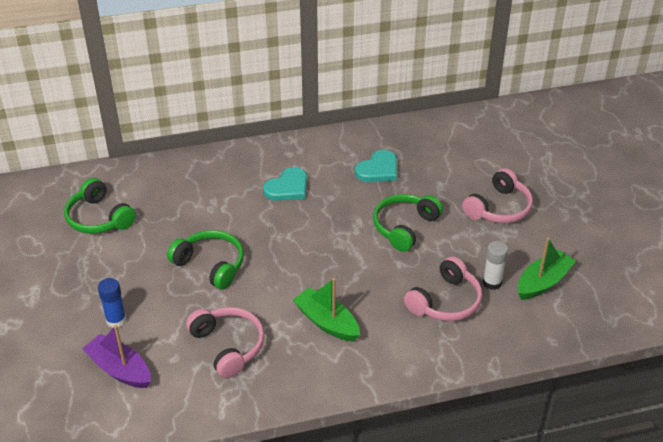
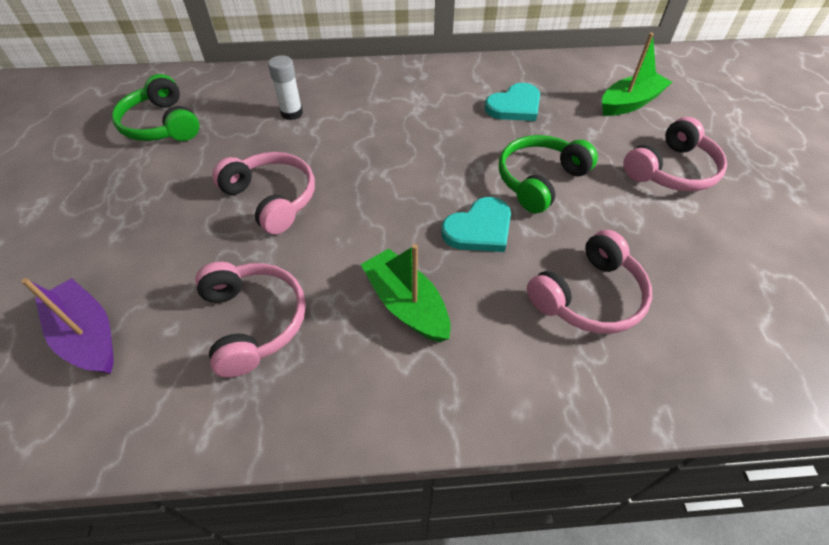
camera: 10 degrees right, 10 degrees up
(116, 320) = (119, 258): blue glue stick -> none
(210, 265) = (272, 199): green headphones -> pink headphones
(287, 187) = (398, 115): turquoise heart -> turquoise heart (479, 229)
(492, 282) = (661, 276): white glue stick -> white glue stick (292, 113)
(543, 282) = (741, 286): green boat -> green boat (630, 103)

